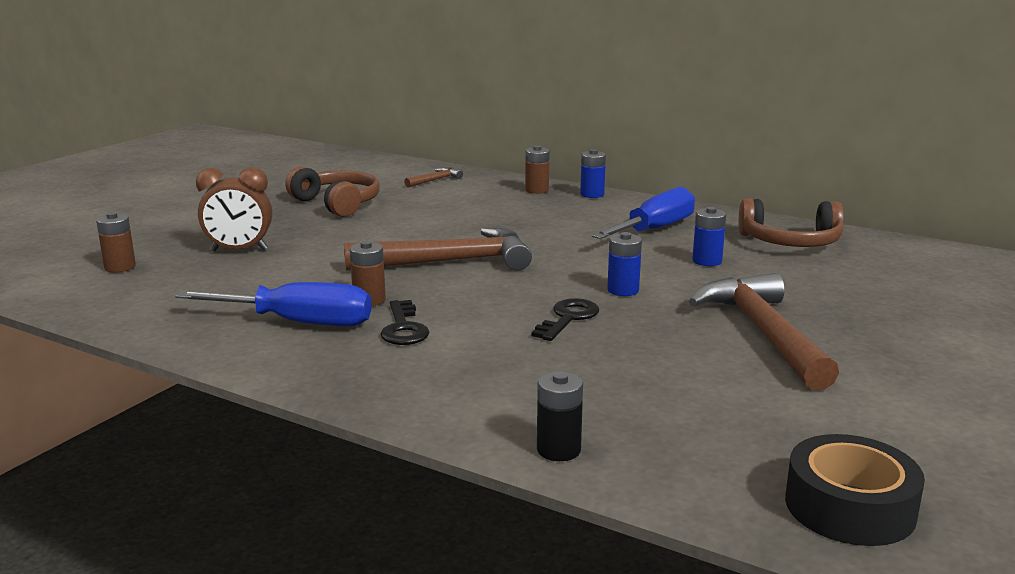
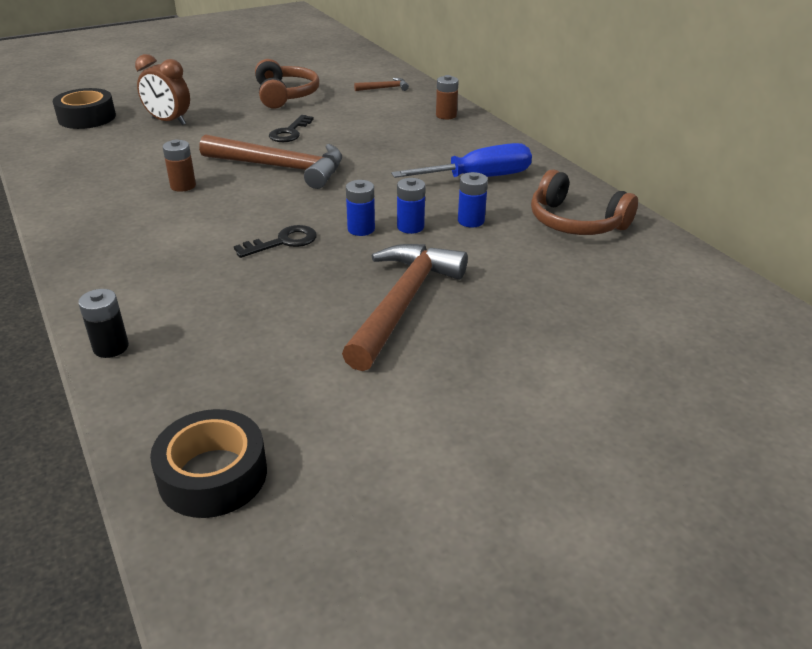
camera: 30 degrees right, 15 degrees up
(120, 267) = (87, 117): brown battery -> black tape
(299, 323) = (117, 192): blue screwdriver -> none
(404, 328) = (169, 216): black key -> black key (290, 132)
(592, 194) = (483, 130): blue battery -> blue battery (410, 227)

